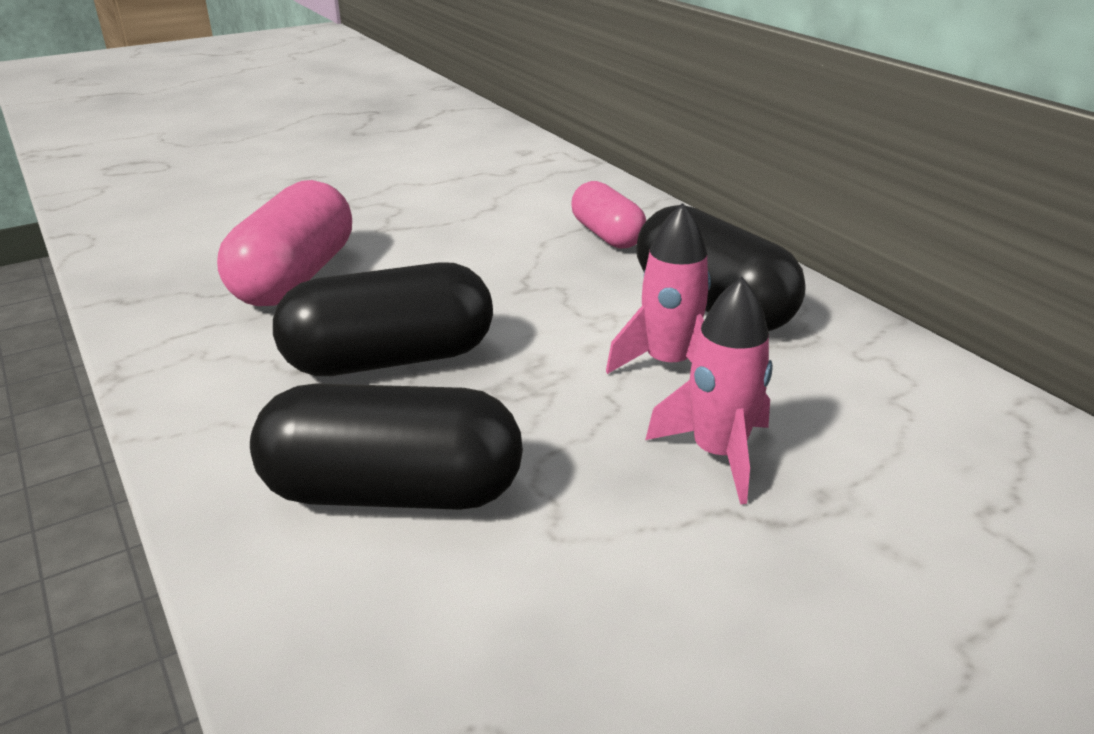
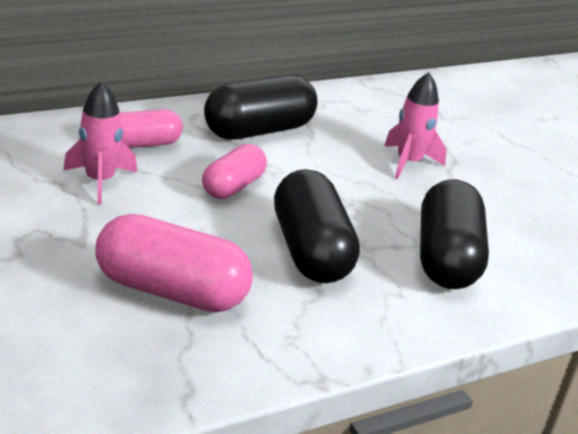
camera: 90 degrees left, 0 degrees up
(535, 296) = (233, 186): none -> pink capsule
(668, 364) = (326, 158): pink rocket -> pink rocket (100, 181)

